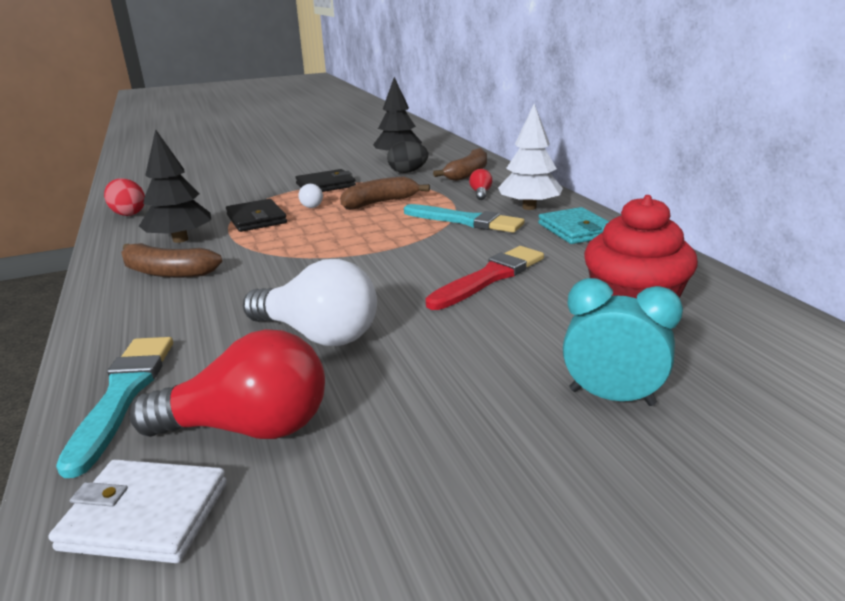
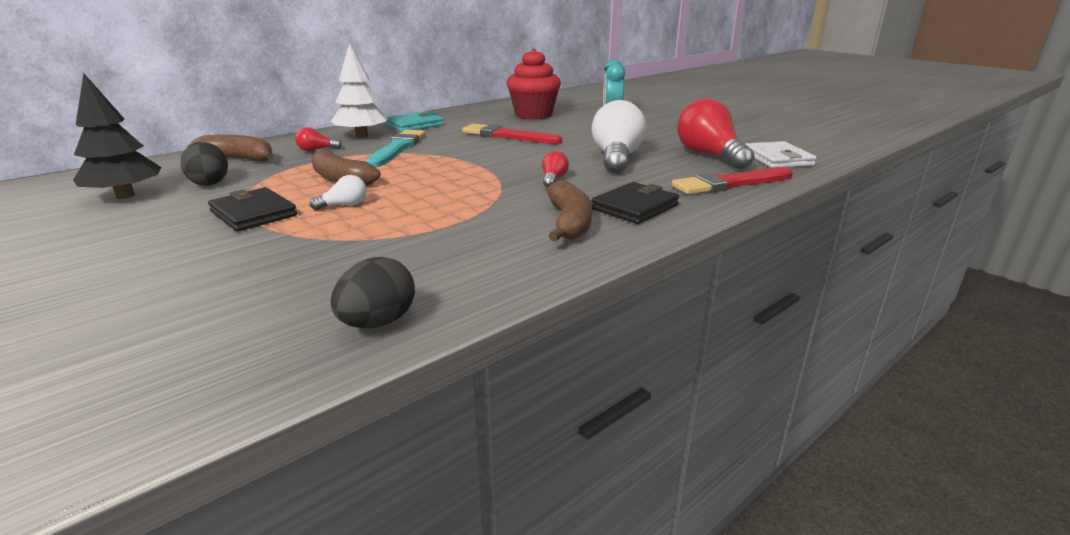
camera: 110 degrees left, 0 degrees up
(123, 395) = (730, 183): turquoise brush -> red brush
(128, 213) = (378, 322): red egg -> black egg
(180, 239) = (481, 243): black tree -> none
(256, 219) = (399, 222): black wallet -> black wallet (634, 207)
(281, 281) = (553, 179): none -> red light bulb

